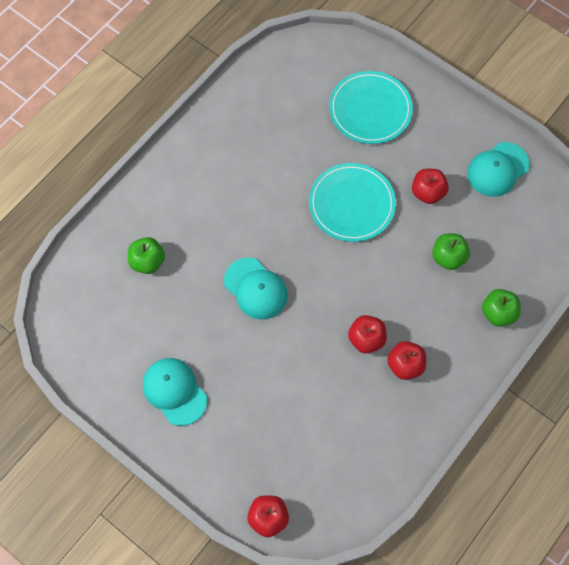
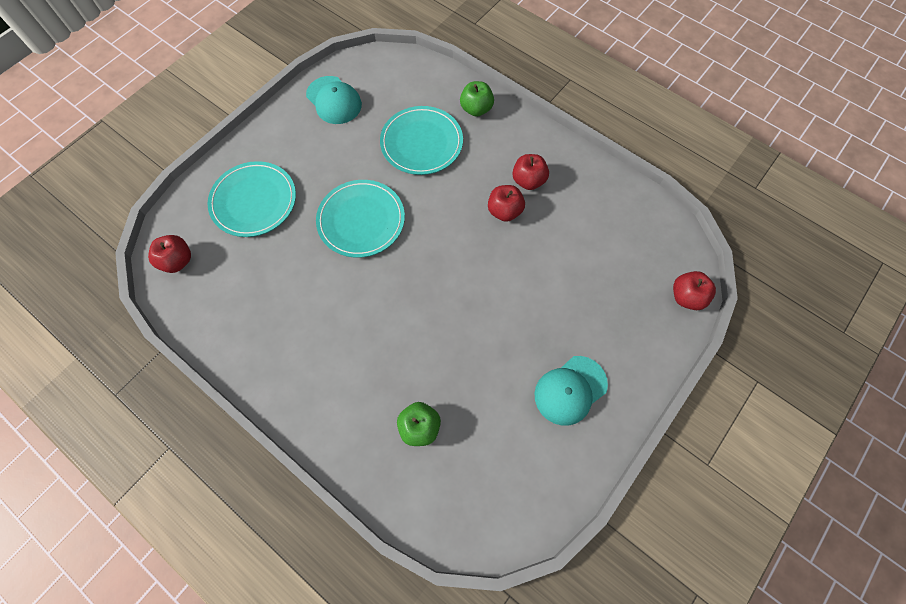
camera: 90 degrees left, 0 degrees up
(255, 288) = (453, 310): turquoise cap -> none
(427, 192) = (353, 156): red apple -> red apple (177, 261)
(448, 257) = (421, 143): green apple -> turquoise plate

